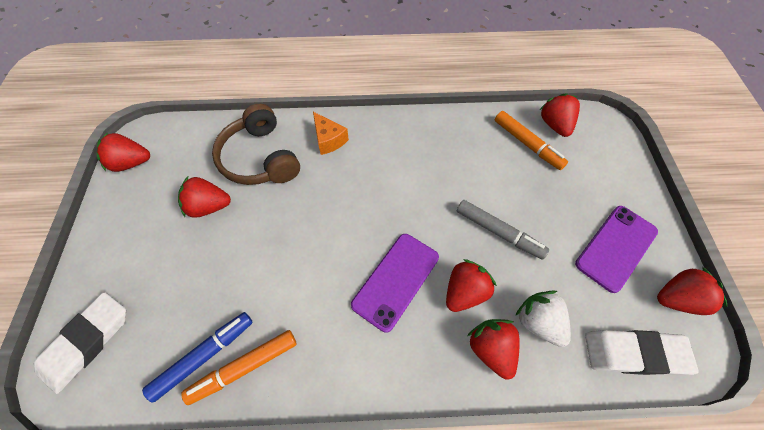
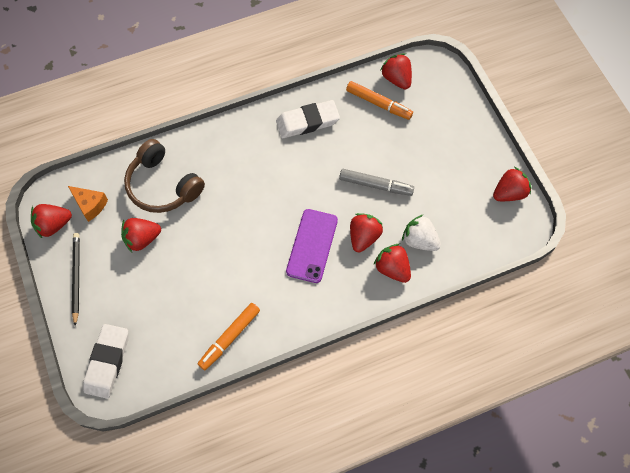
camera: 20 degrees left, 5 degrees up
(118, 225) = (76, 277): none -> black pencil
(204, 356) = (197, 341): blue marker -> none
(329, 140) = (213, 151): orange cheese -> orange cheese (90, 205)
(616, 247) = (462, 169): purple phone -> none
(634, 353) = (486, 239): white eraser -> white eraser (307, 122)

